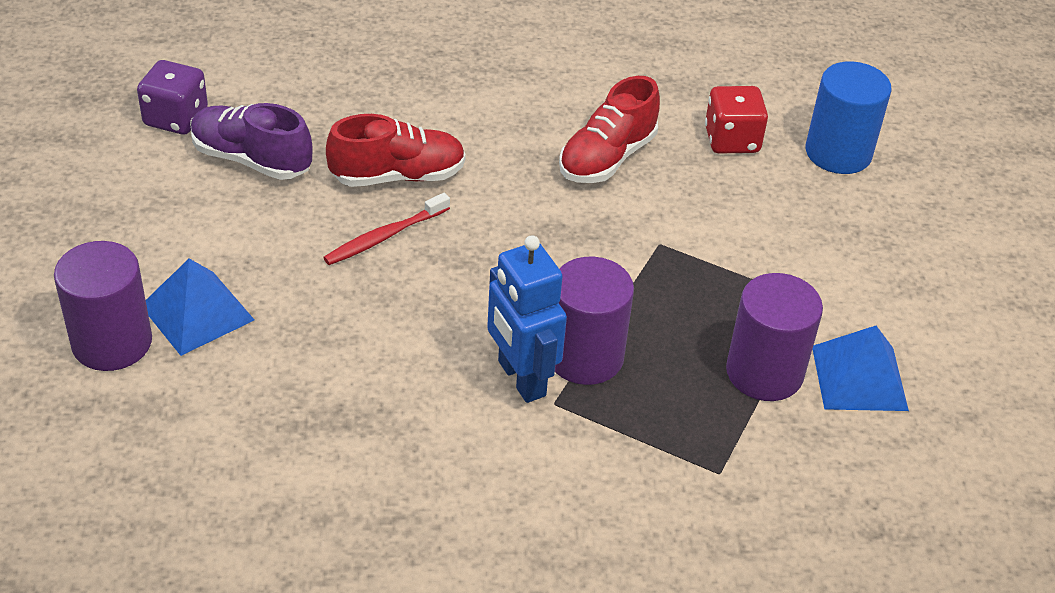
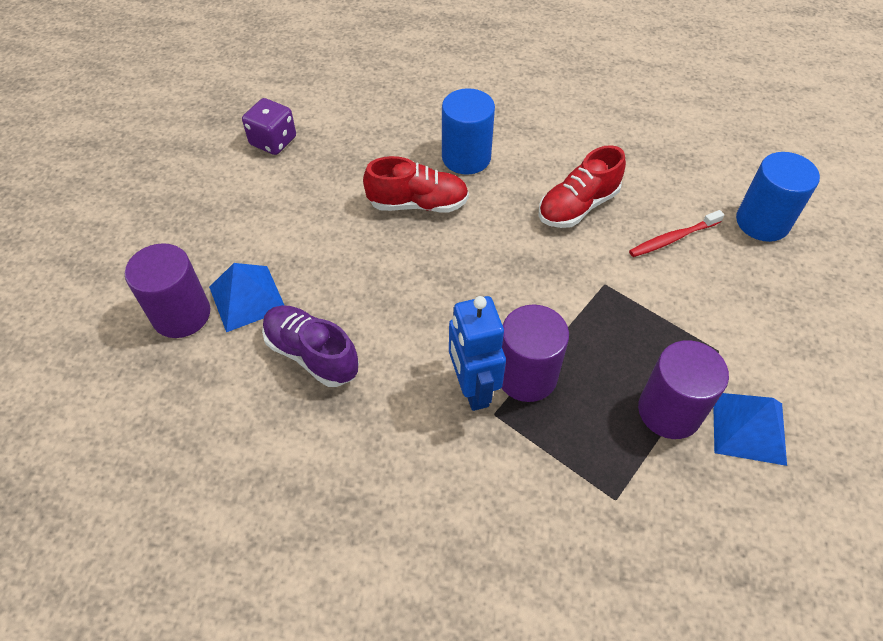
camera: 15 degrees right, 10 degrees up
(251, 159) = (317, 179): purple shoe -> purple shoe (312, 354)
(384, 236) = (397, 252): red toothbrush -> red toothbrush (672, 239)
(448, 114) = (466, 157): none -> blue cylinder
(732, 140) = (678, 202): red dice -> none

